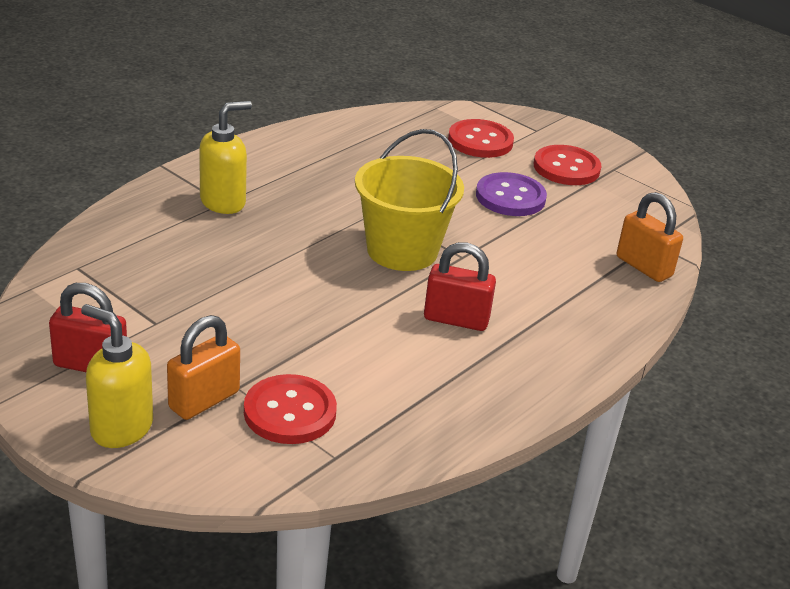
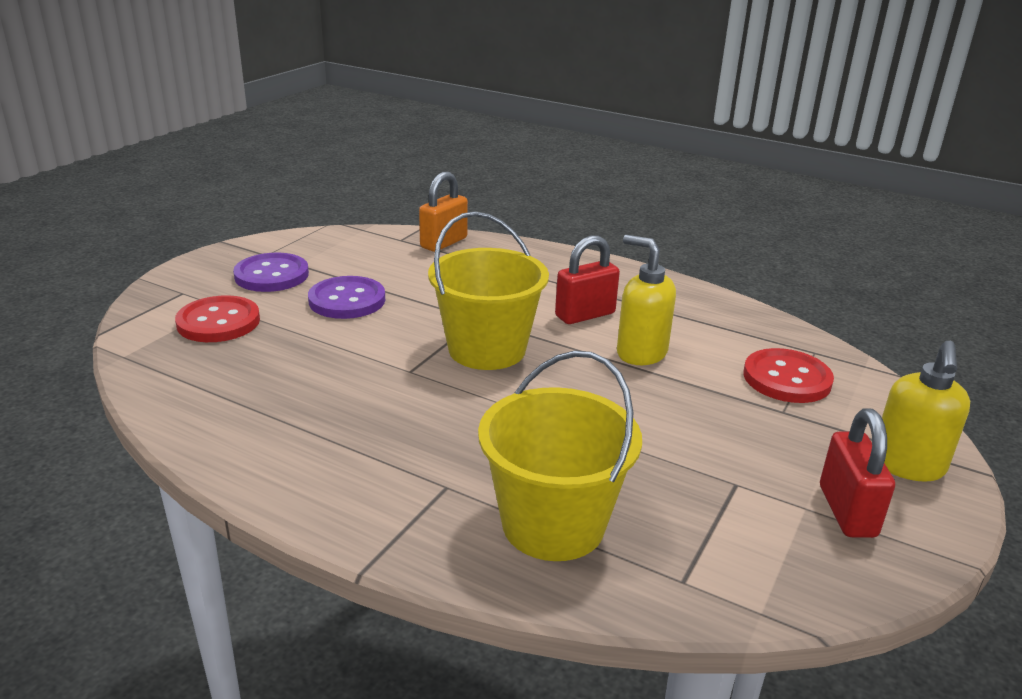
camera: 100 degrees left, 5 degrees down
(160, 232) = (553, 524): none -> yellow bucket
(204, 400) = (819, 426): orange padlock -> none
(223, 202) = (446, 485): yellow soap dispenser -> yellow soap dispenser (641, 353)
(456, 319) = (585, 315): red padlock -> red padlock turned 60 degrees clockwise
(566, 168) = (271, 275): red button -> purple button

